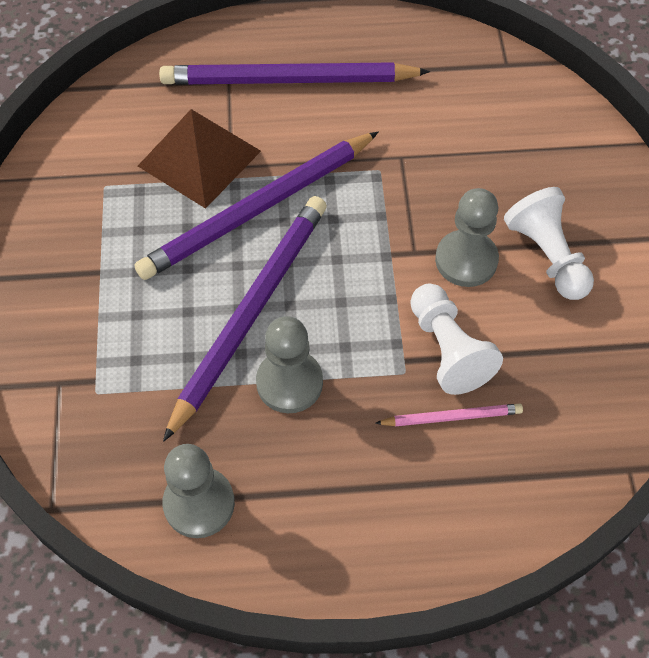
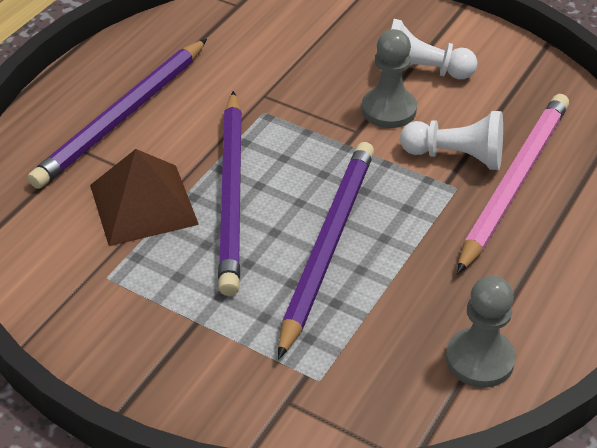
camera: 55 degrees left, 15 degrees down
(250, 312) = (327, 245): purple pencil -> purple pencil turned 45 degrees clockwise
(289, 383) = (412, 254): grey pawn -> none
(451, 417) = (514, 182): pink pencil -> pink pencil, size x2.19

